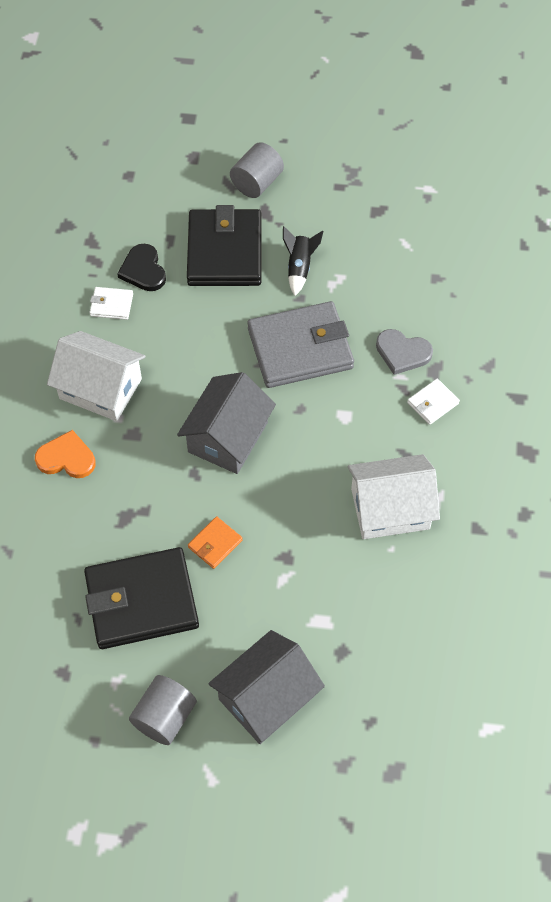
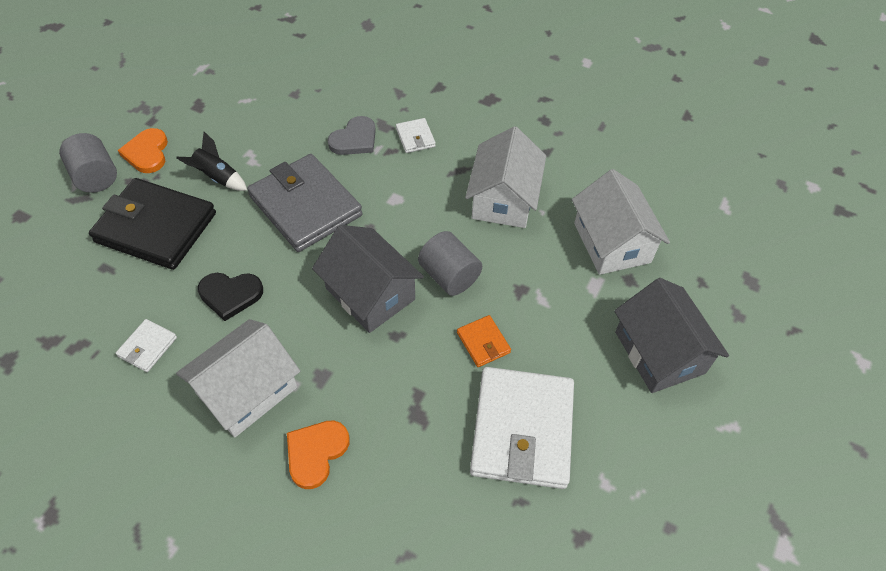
camera: 70 degrees left, 5 degrees down
(141, 601) = (522, 430): black wallet -> white wallet
(143, 270) = (125, 303): black heart -> black heart (230, 295)
(164, 717) = (658, 449): grey cylinder -> grey cylinder (449, 276)
(300, 348) = (305, 206): grey wallet -> grey wallet turned 45 degrees counterclockwise
(301, 203) = (147, 153): none -> orange heart
(381, 624) = (612, 243): none -> white house

